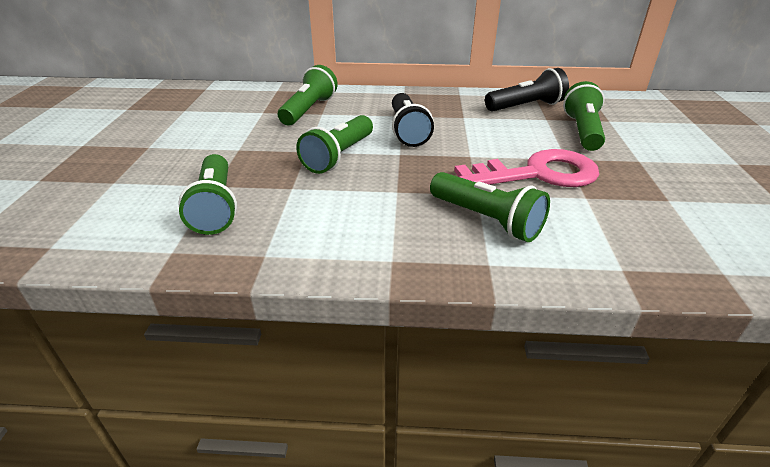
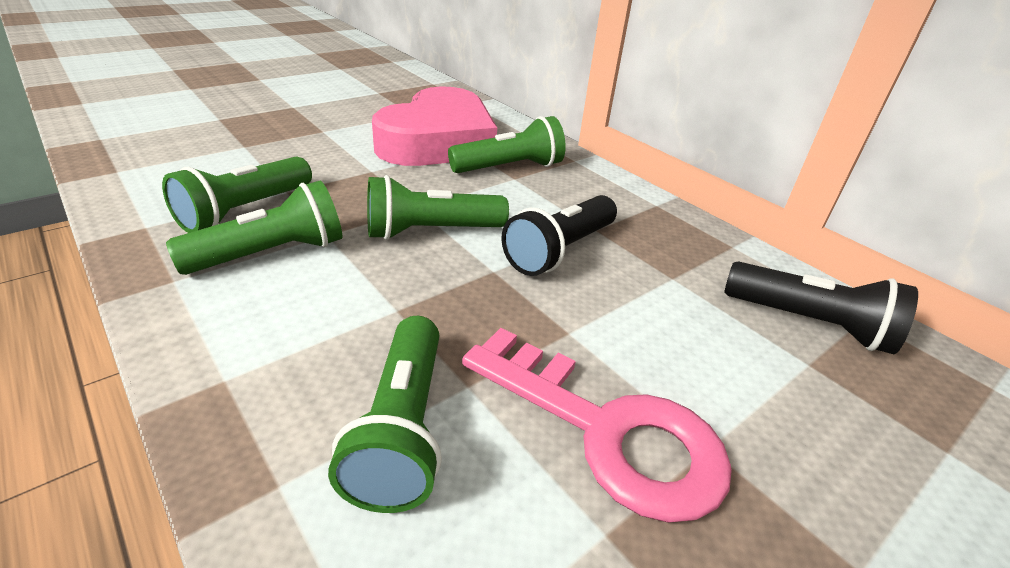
camera: 45 degrees right, 0 degrees up
(239, 116) = (438, 141): none -> pink heart
(582, 131) = (841, 429): green flashlight -> green flashlight (271, 254)

